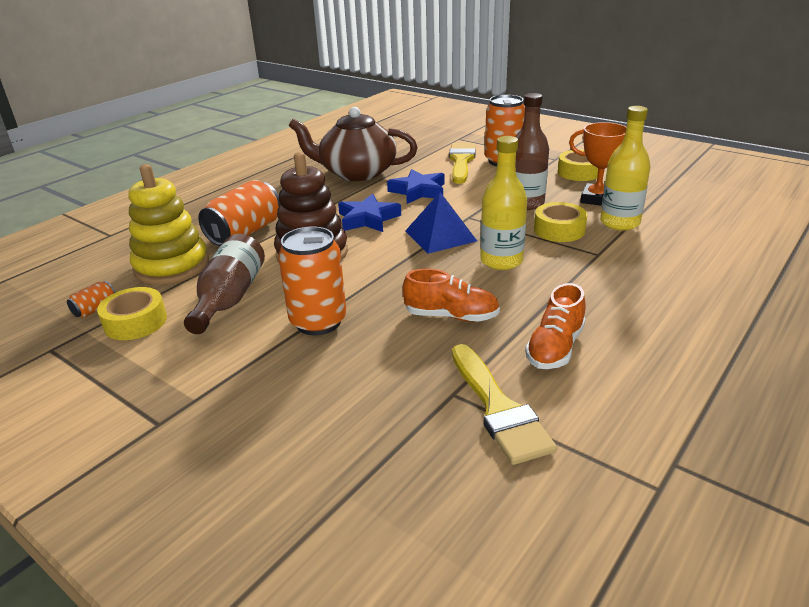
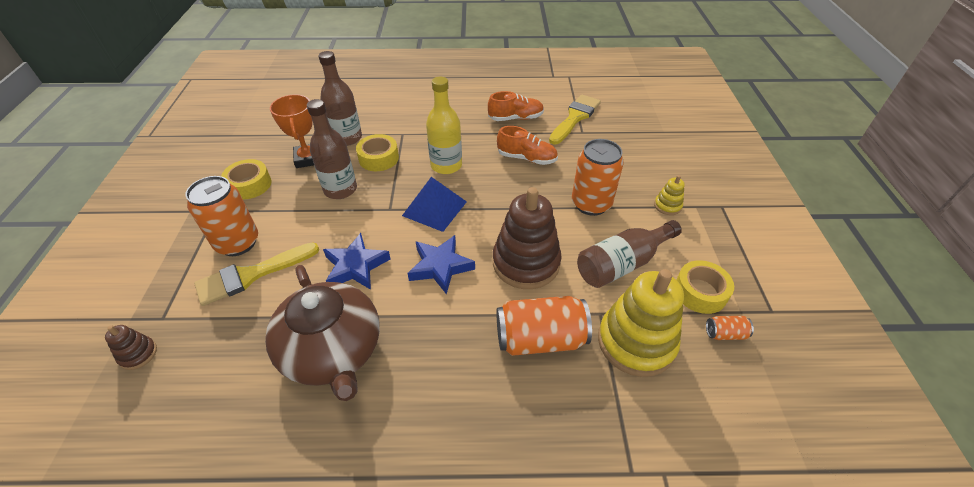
camera: 130 degrees left, 15 degrees up
(231, 376) = (667, 206): none -> yellow stacking toy
(438, 132) = (138, 354): none -> brown stacking toy
(451, 316) = (526, 158): orange shoe -> orange shoe turned 135 degrees clockwise
(619, 223) = (347, 138): yellow bottle -> brown bottle

